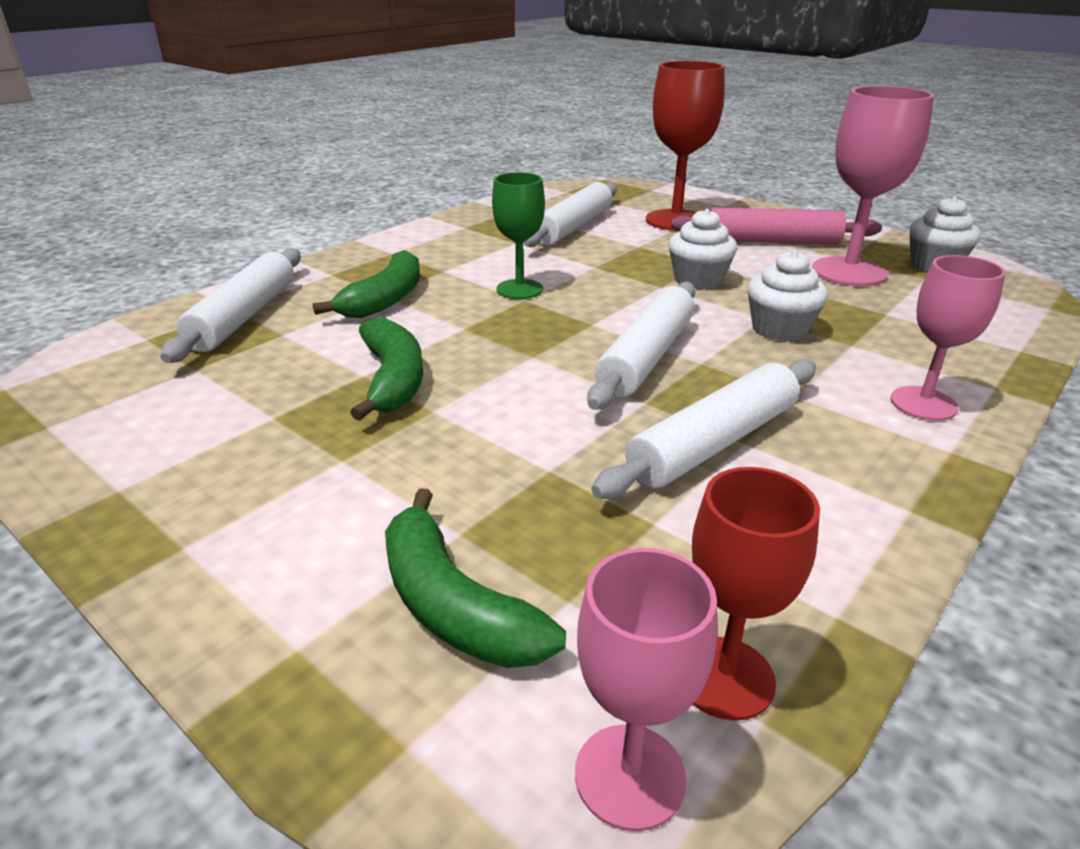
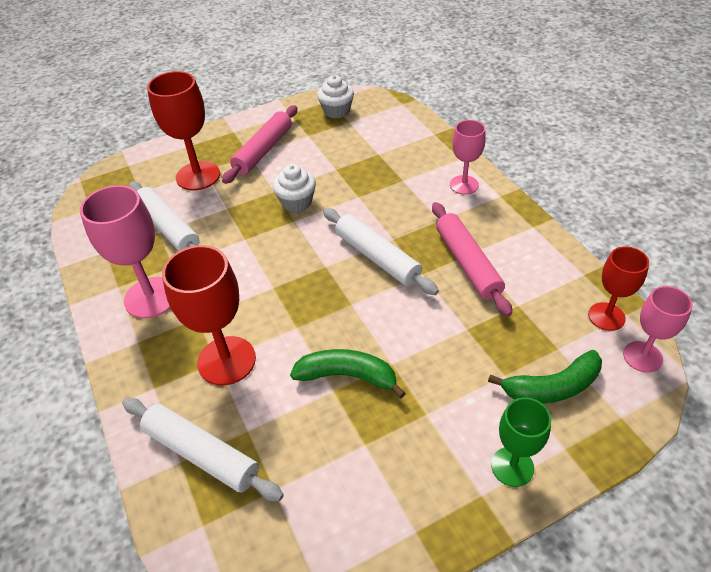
camera: 65 degrees left, 15 degrees up
(385, 299) = (226, 360): green banana -> red goblet
(519, 289) = (256, 285): green goblet -> green goblet (512, 466)
(714, 443) = (467, 263): white rolling pin -> pink rolling pin
(779, 329) = (374, 196): white cupcake -> none
(849, 272) = (325, 142): pink goblet -> pink goblet (151, 297)

